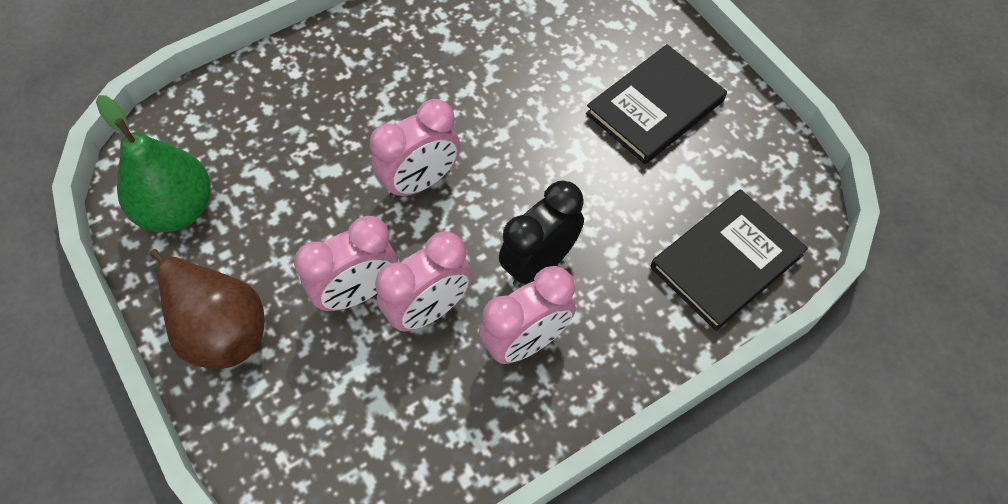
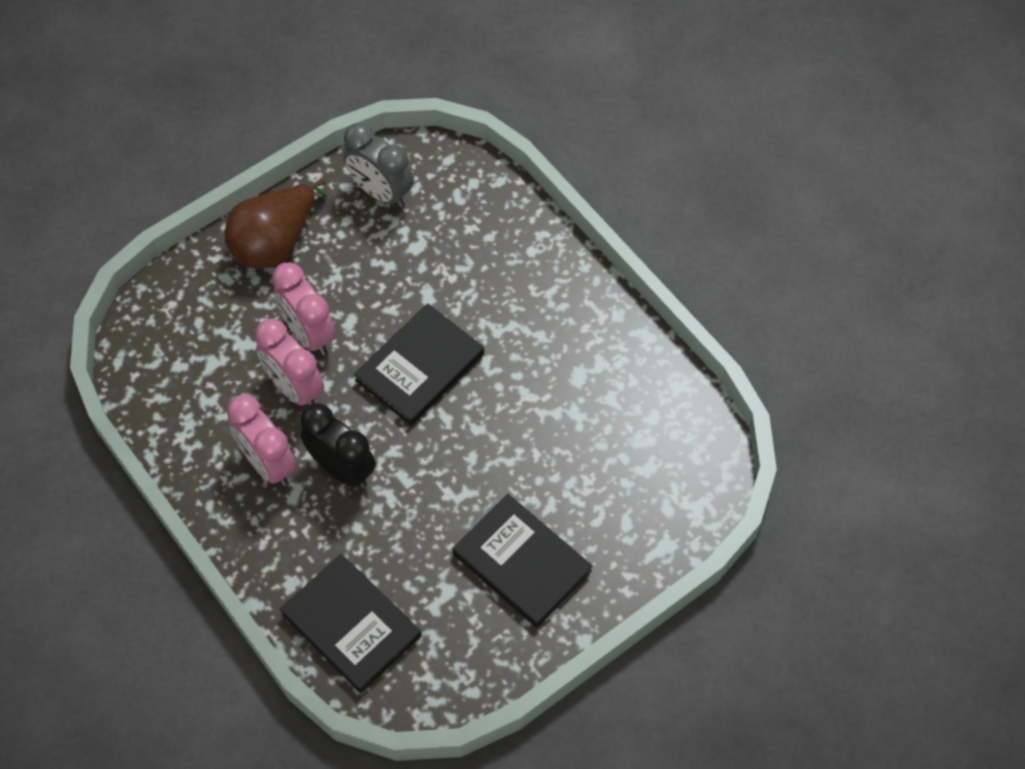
camera: 85 degrees right, 0 degrees up
(177, 209) = (381, 192): green pear -> grey clock
(420, 182) = (420, 367): pink clock -> black book

